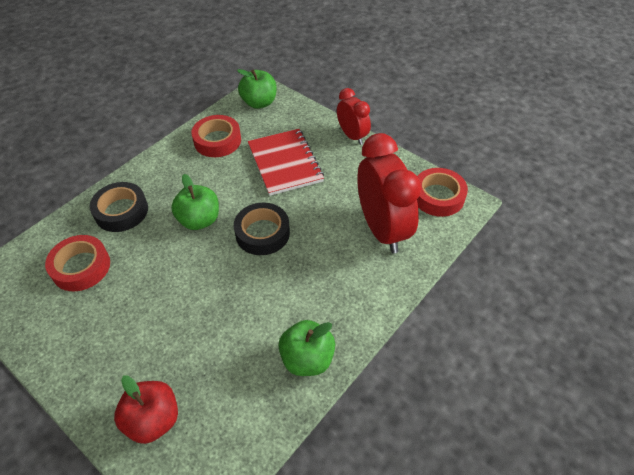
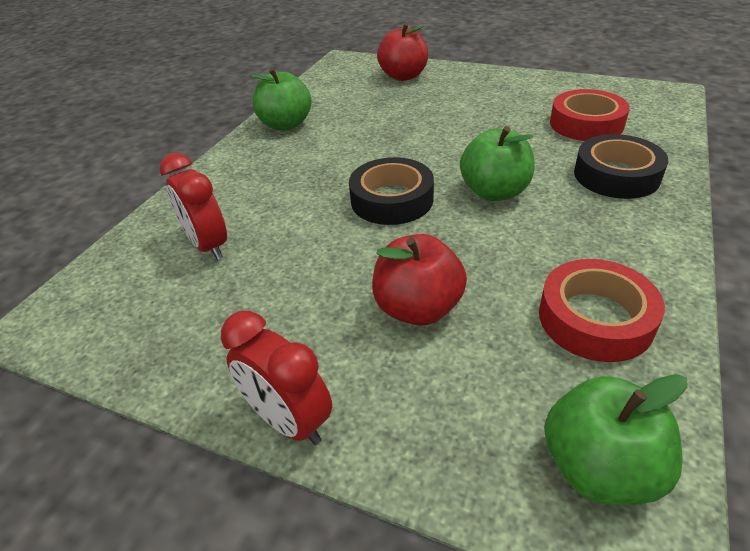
camera: 165 degrees right, 10 degrees down
(285, 163) = (418, 308): red notebook -> red apple
(382, 229) = (208, 246): red clock -> red clock, size x0.56
(438, 196) = (97, 321): red tape -> none

